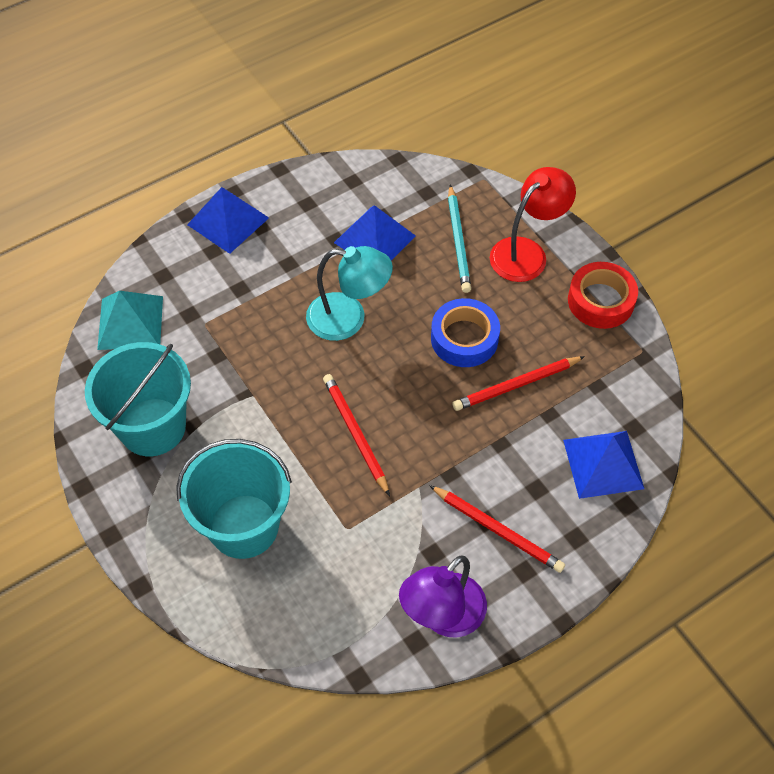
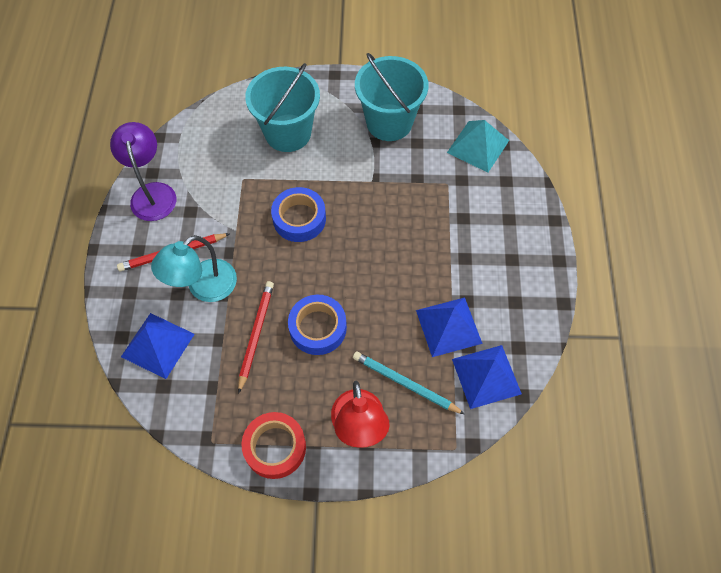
camera: 125 degrees right, 5 degrees up
(228, 221) = (531, 242): blue pyramid -> blue pyramid (486, 376)
(348, 319) = (389, 267): turquoise lamp -> turquoise lamp (204, 287)
(355, 434) = (299, 219): red pencil -> blue tape

